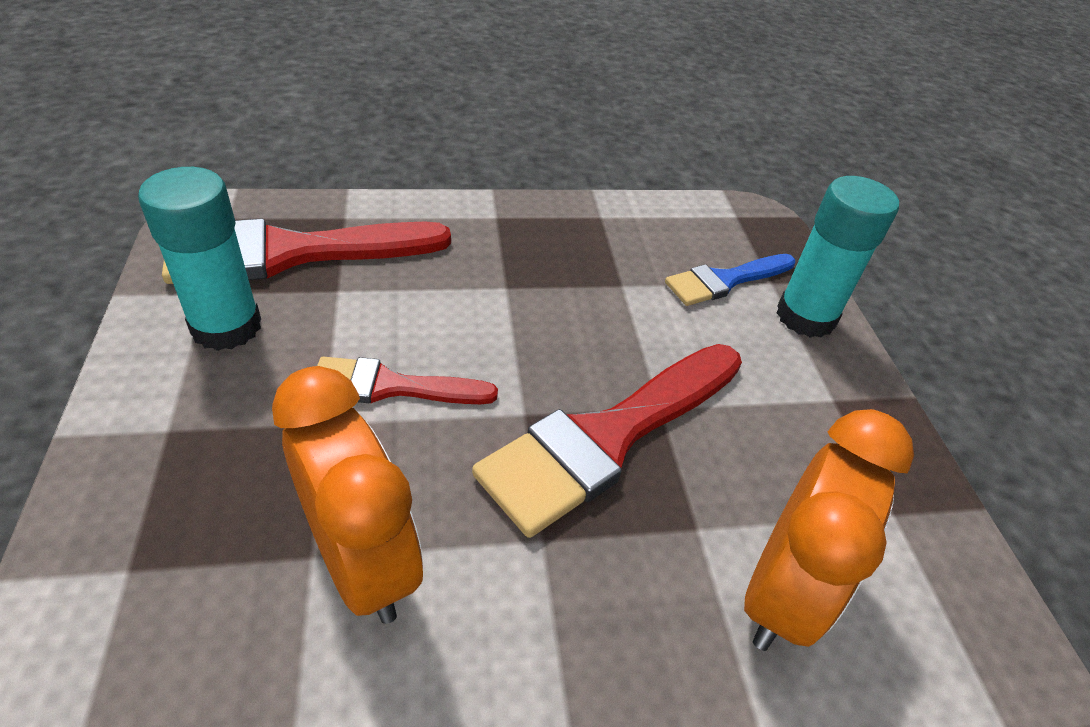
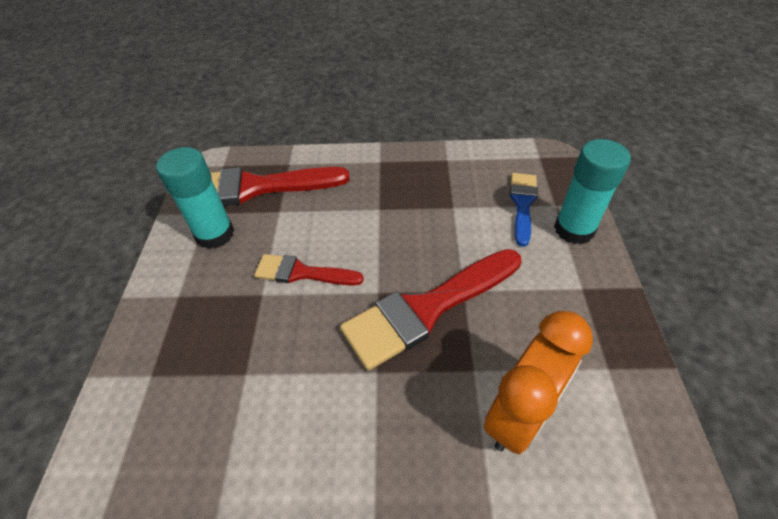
camera: 15 degrees right, 5 degrees up
(362, 562) = (272, 379): orange clock -> none
(725, 281) = (522, 204): blue brush -> blue brush turned 120 degrees clockwise

